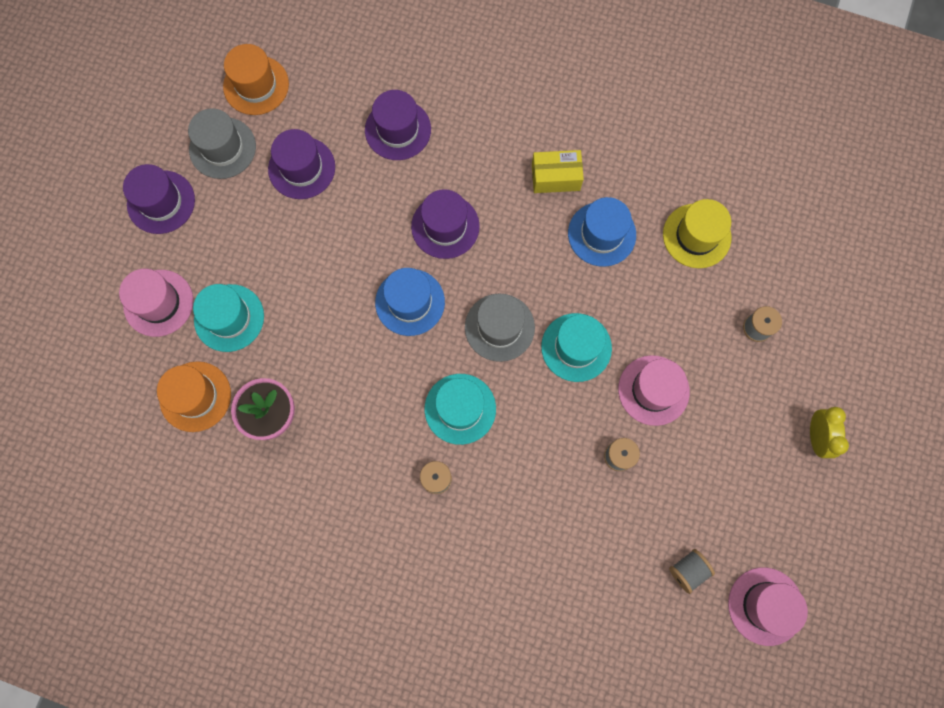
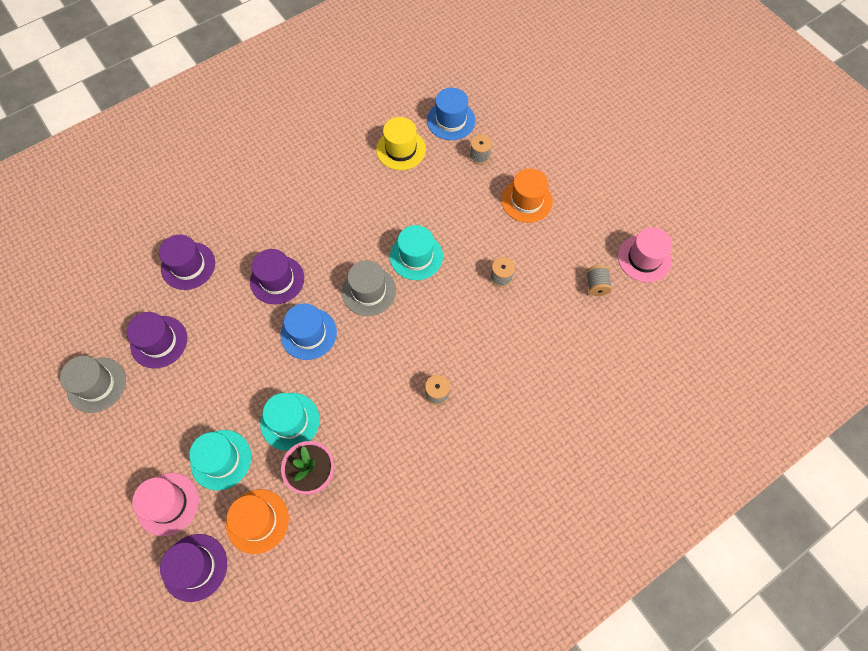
camera: 55 degrees left, 10 degrees down
(161, 202) = (96, 453): purple hat -> purple hat (195, 567)
(256, 85) = (73, 333): orange hat -> orange hat (526, 200)
(460, 409) = (402, 349): turquoise hat -> turquoise hat (290, 421)
(555, 177) = (301, 198): yellow box -> none
(601, 234) = (358, 197): blue hat -> blue hat (451, 120)
(653, 390) = (475, 232): pink hat -> none
(816, 436) = (564, 169): yellow clock -> none

